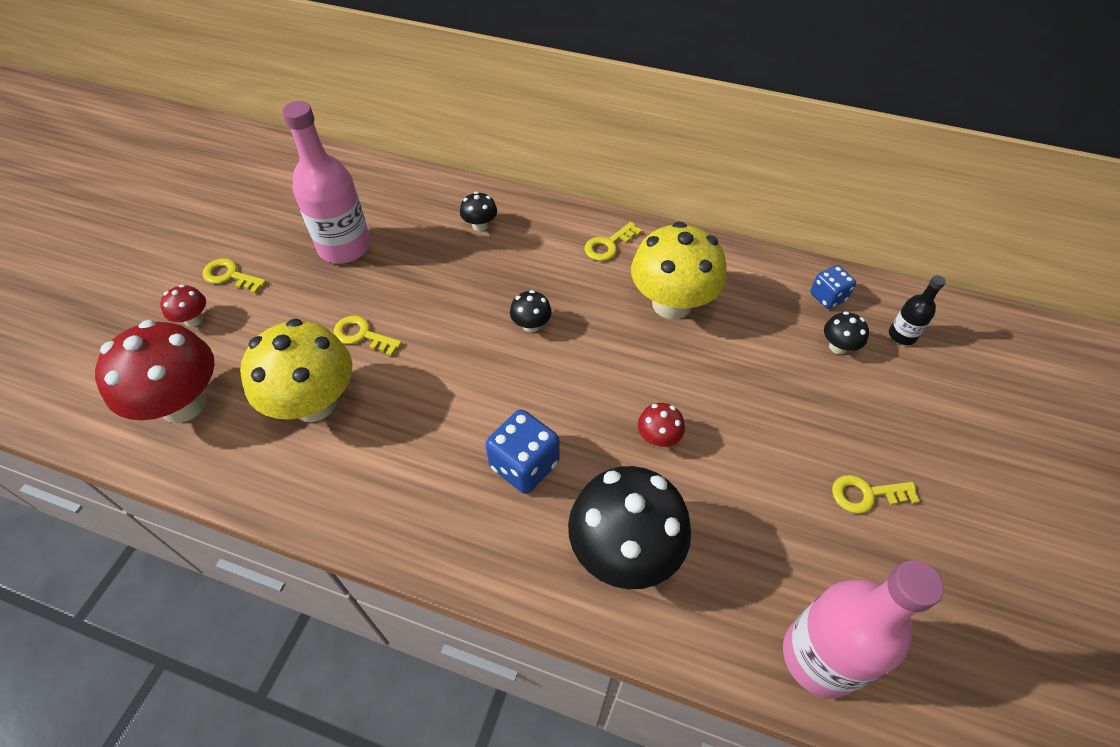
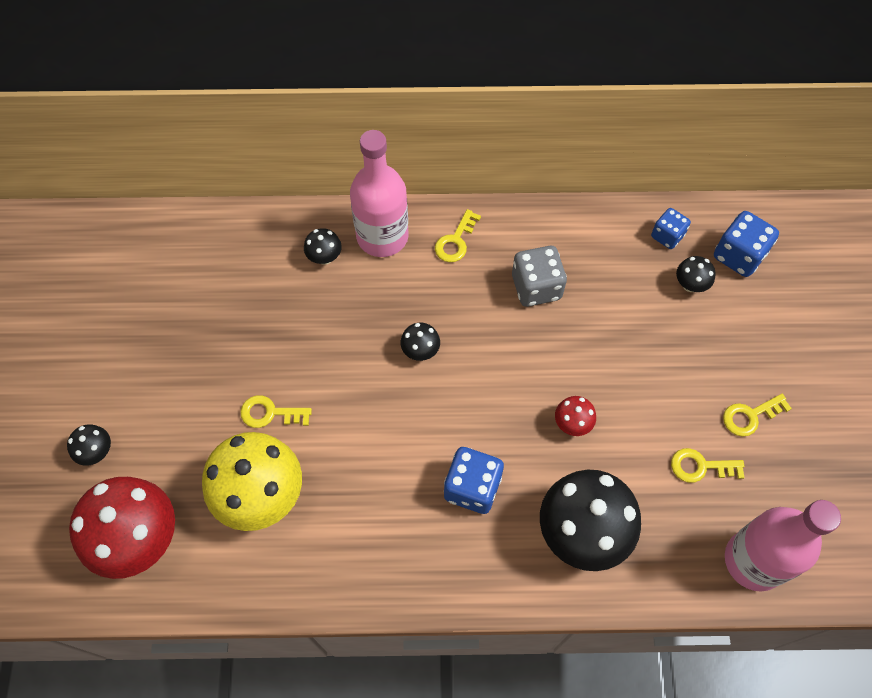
camera: 20 degrees left, 10 degrees up
(193, 319) = (97, 452): red mushroom -> black mushroom
(230, 276) = (105, 393): yellow key -> yellow key (700, 466)
(344, 247) = (203, 324): pink bottle -> pink bottle (382, 236)
(671, 304) = (536, 287): yellow mushroom -> grey dice
(902, 335) = (738, 255): black bottle -> blue dice

